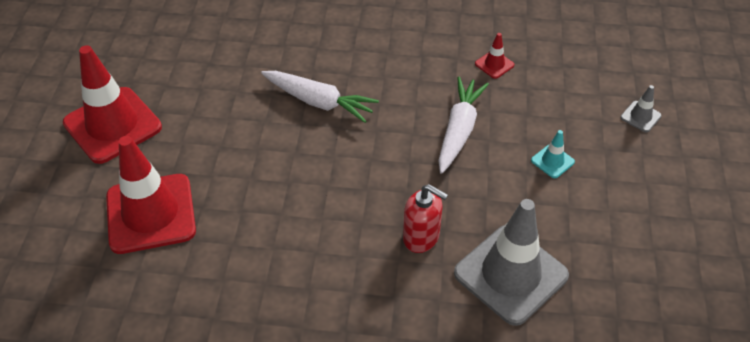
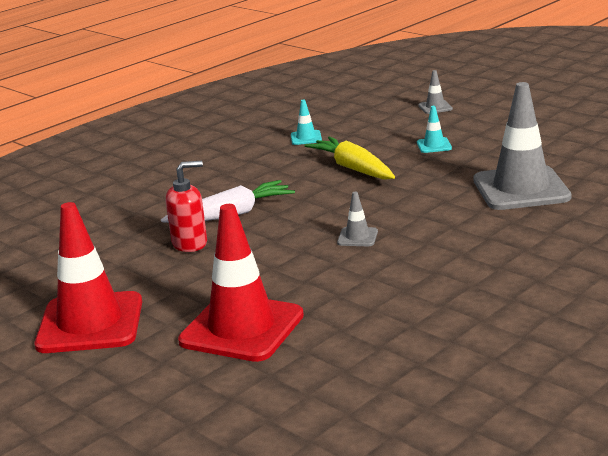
camera: 50 degrees left, 25 degrees down
(334, 204) = (357, 237): none -> grey traffic cone
(421, 237) = (442, 211): red soap dispenser -> red soap dispenser (190, 243)
(459, 130) = (353, 168): white carrot -> yellow carrot
(494, 64) = (306, 138): red traffic cone -> turquoise traffic cone

